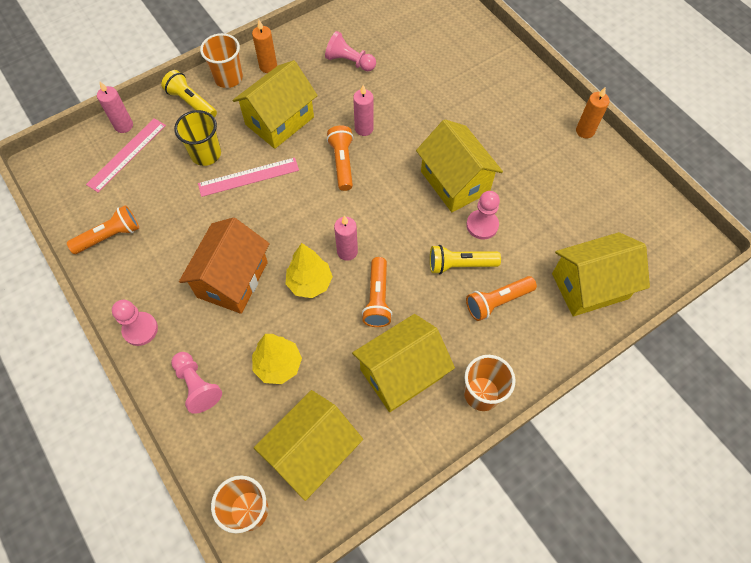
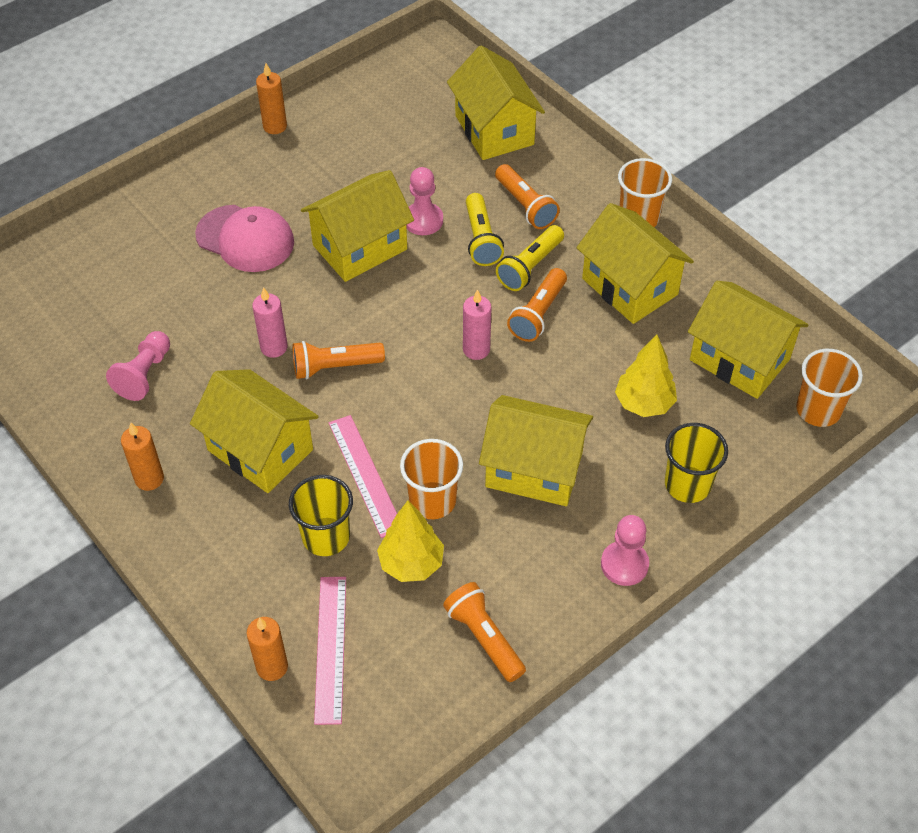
camera: 95 degrees left, 10 degrees down
(124, 126) = (272, 667): pink candle -> orange candle
(127, 154) = (331, 648): pink ruler -> pink ruler turned 60 degrees clockwise
(191, 103) = (223, 575): yellow flashlight -> yellow flashlight (530, 267)
(197, 385) = (687, 484): pink pawn -> yellow cup
(228, 78) = (171, 531): orange cup -> orange cup (432, 500)
(232, 279) = (534, 469): orange house -> yellow house
(310, 283) = (527, 384): yellow tree -> yellow tree (411, 563)
(377, 298) = (538, 314): orange flashlight -> orange flashlight turned 120 degrees clockwise
(466, 113) = (245, 239): none -> pink cap

